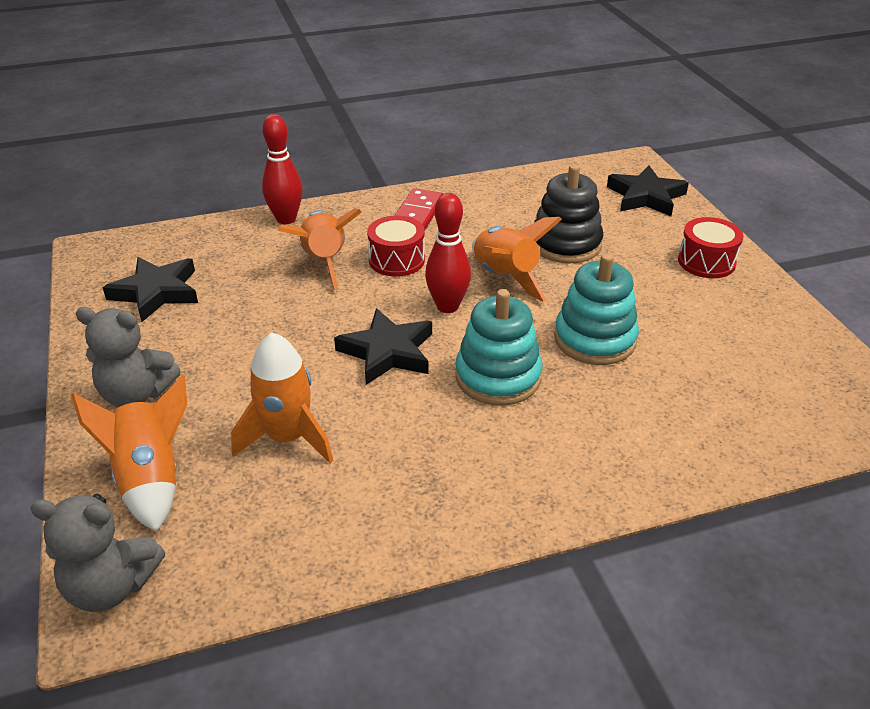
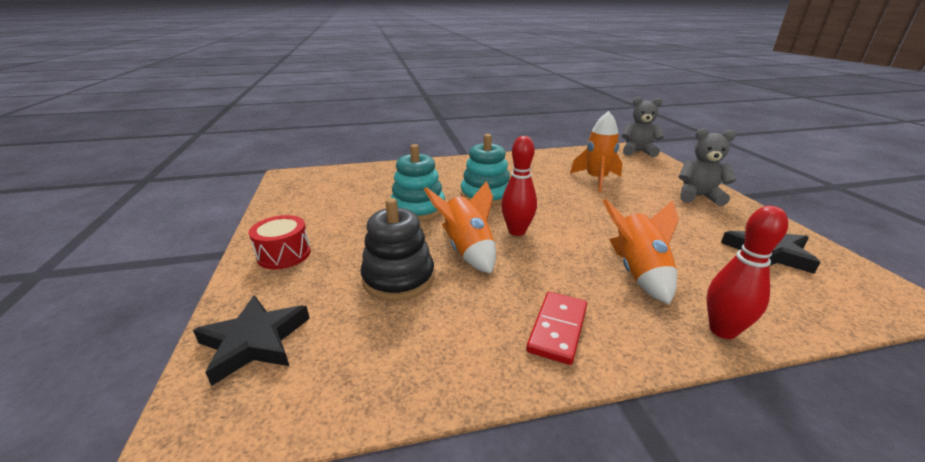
camera: 175 degrees left, 10 degrees down
(151, 479) = (652, 171): orange rocket -> none
(387, 352) = (555, 208): black star -> none
(396, 260) = (567, 270): red drum -> none

